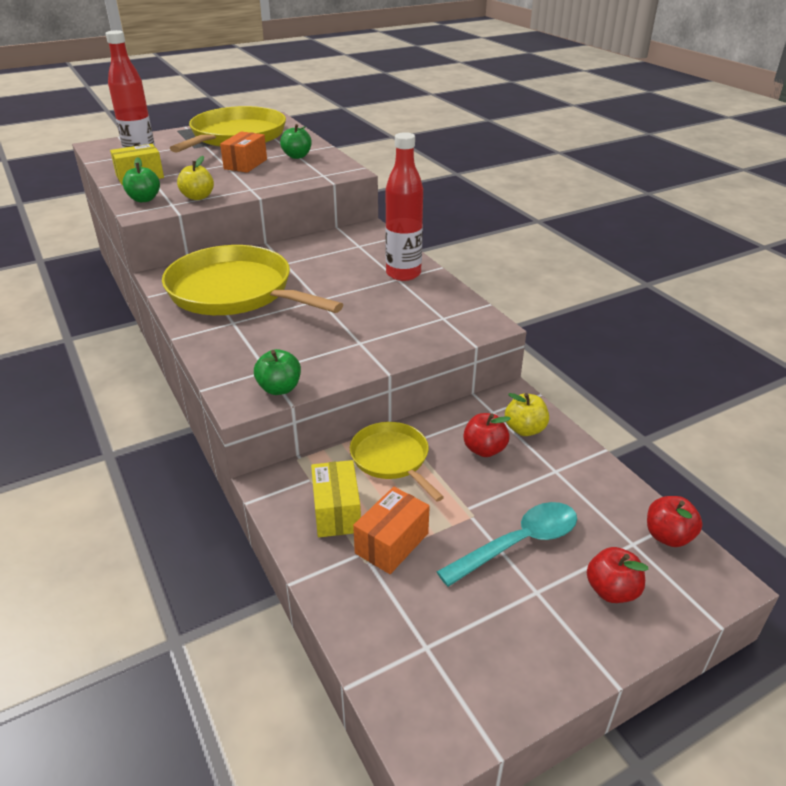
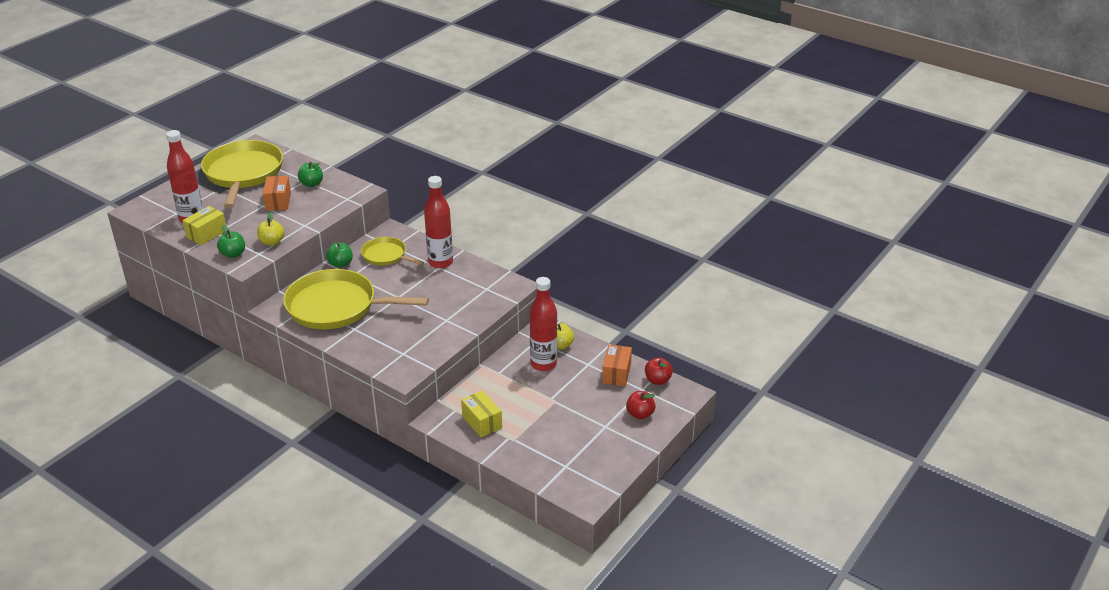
camera: 25 degrees left, 0 degrees up
(279, 388) = (419, 362): green apple -> green apple (340, 264)
(391, 459) = (494, 385): yellow pan -> yellow pan (386, 255)
(392, 543) = (521, 427): orange box -> orange box (616, 373)
(484, 449) = (543, 364): red apple -> red bottle
(518, 543) = (586, 407): turquoise spoon -> none

